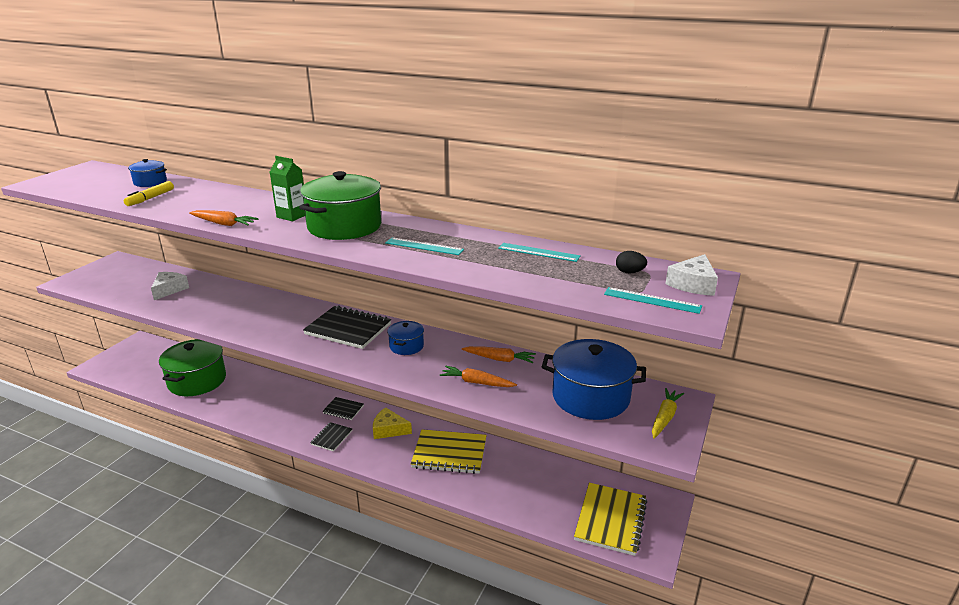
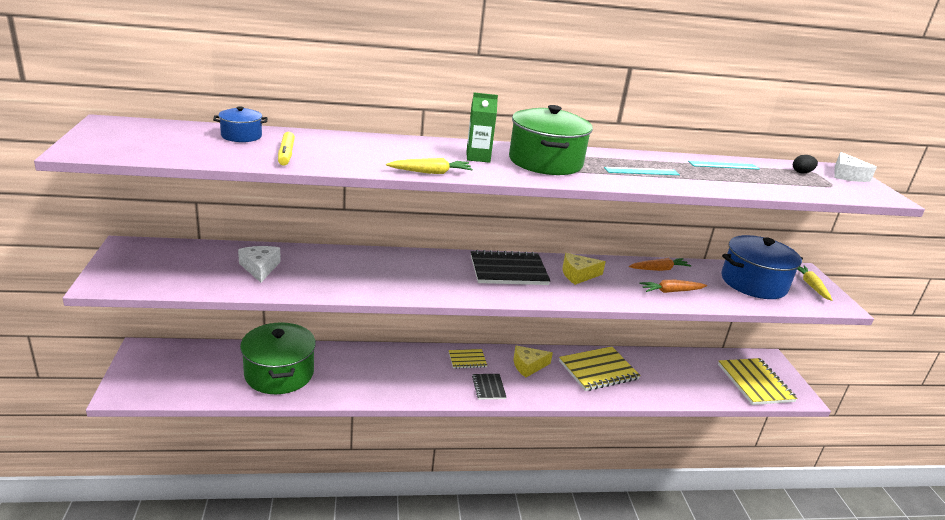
camera: 35 degrees left, 0 degrees up
(224, 224) = (431, 172): orange carrot -> yellow carrot
(343, 409) = (467, 360): black notebook -> yellow notebook
(406, 346) = (578, 274): blue pot -> yellow cheese
(652, 300) = (850, 190): turquoise ruler -> none

